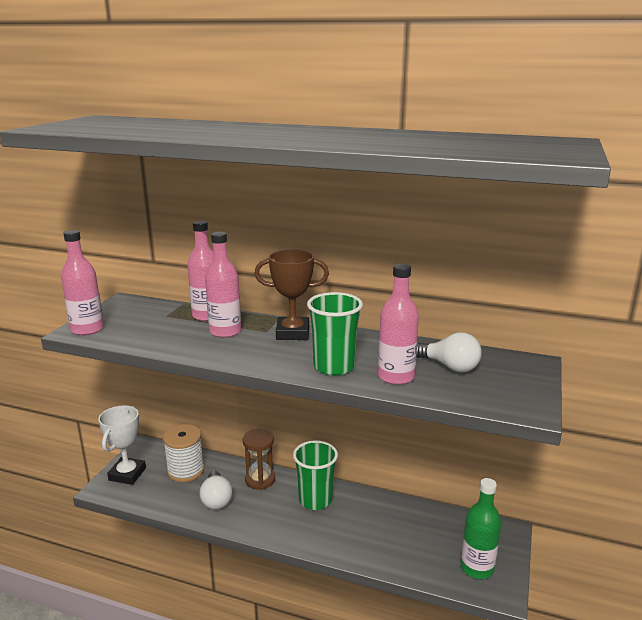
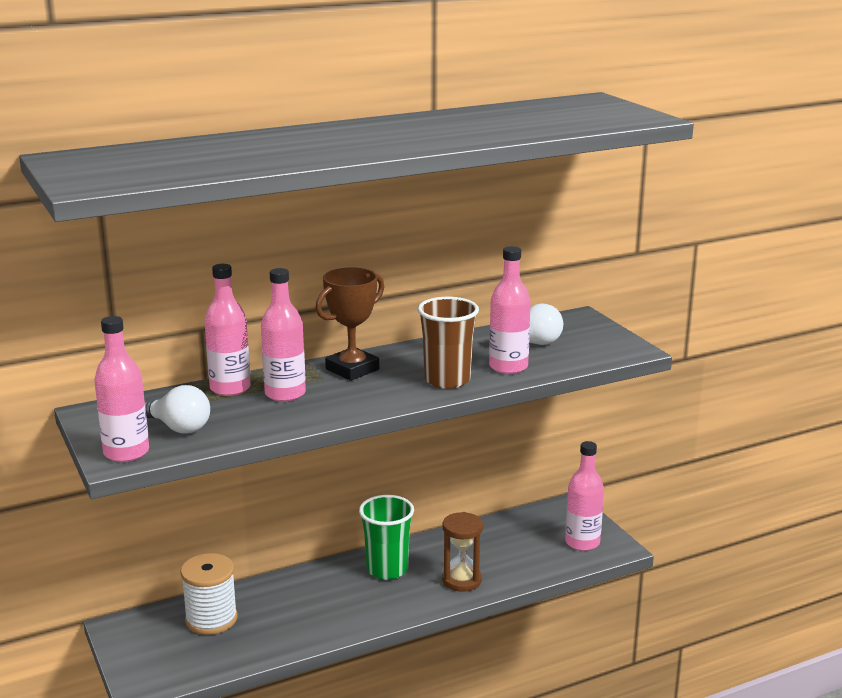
camera: 45 degrees left, 0 degrees up
(127, 474) = (147, 659): white trophy -> none
(216, 499) = (290, 622): white light bulb -> white light bulb (178, 427)
(260, 480) = (306, 583): brown hourglass -> brown hourglass (461, 580)
(334, 367) = (447, 380): green cup -> brown cup
(477, 568) = (582, 542): green bottle -> pink bottle

